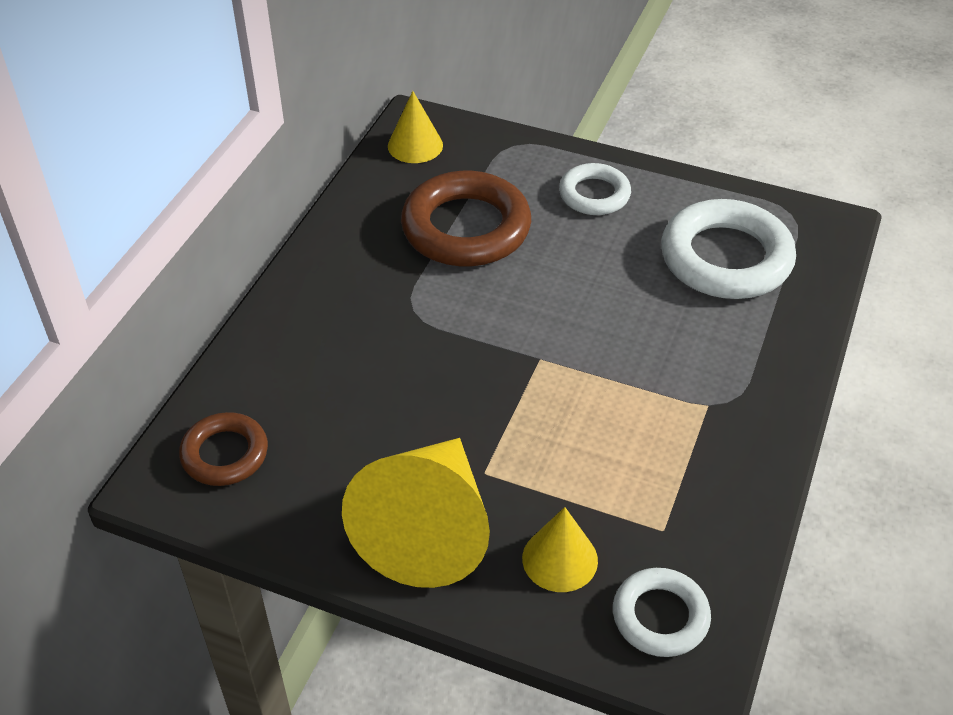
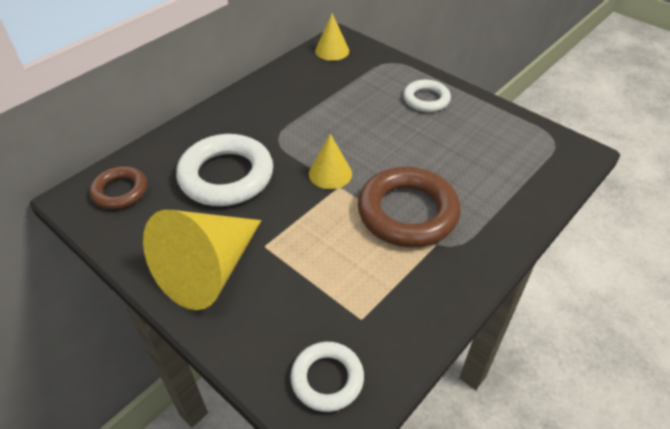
camera: 20 degrees right, 0 degrees up
(466, 228) = (336, 101): brown ring -> brown ring (407, 212)
(560, 559) = (280, 316): yellow cone -> yellow cone (330, 173)
(726, 258) = (494, 156): white ring -> white ring (226, 176)

